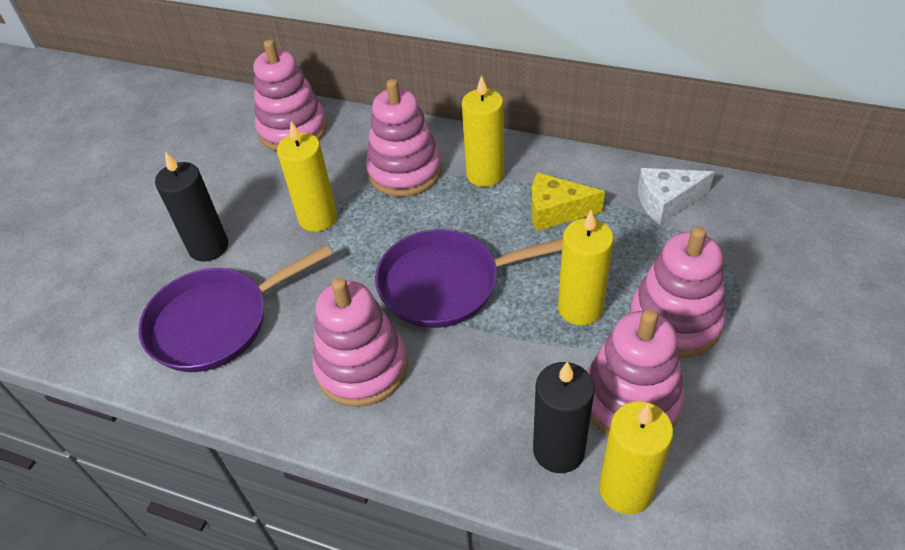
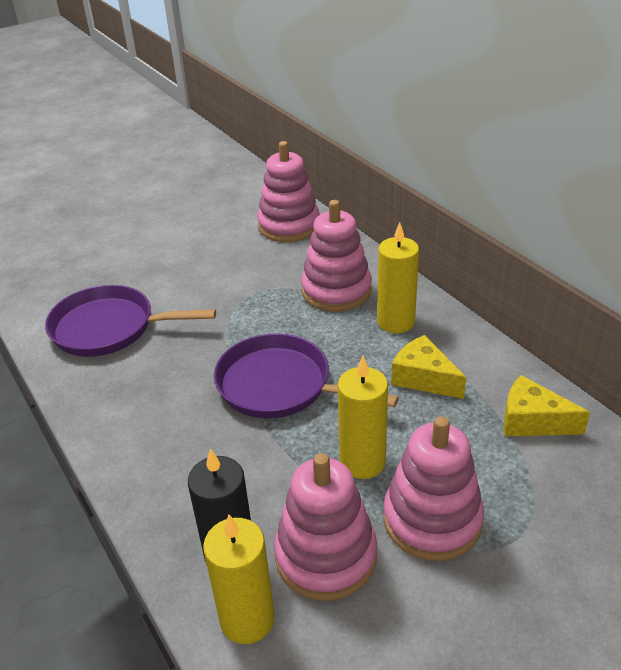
camera: 35 degrees right, 10 degrees down
(208, 247) = (155, 278): black candle -> none
(318, 218) = (242, 293): yellow candle -> none
(362, 367) = (162, 409): pink stacking toy -> none
(666, 202) = (532, 421): white cheese -> yellow cheese

